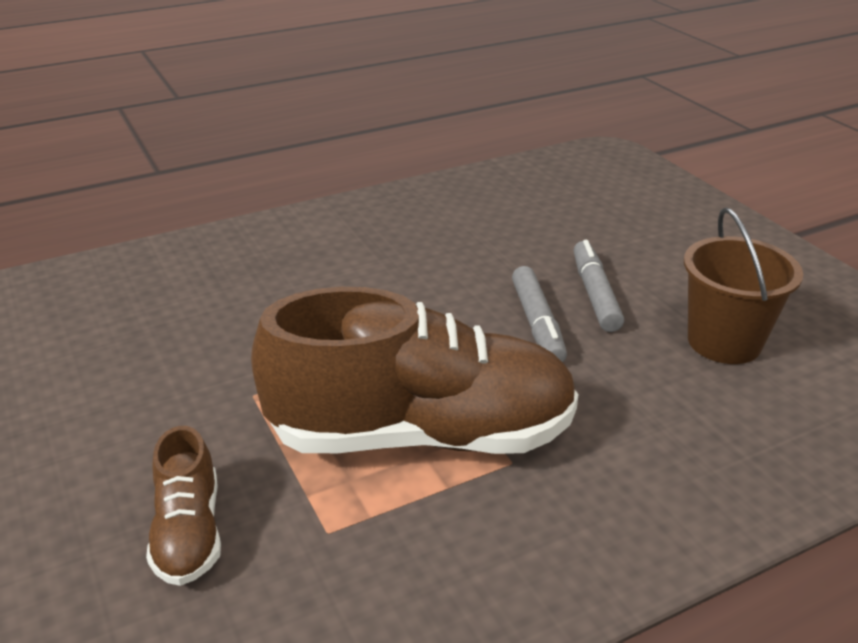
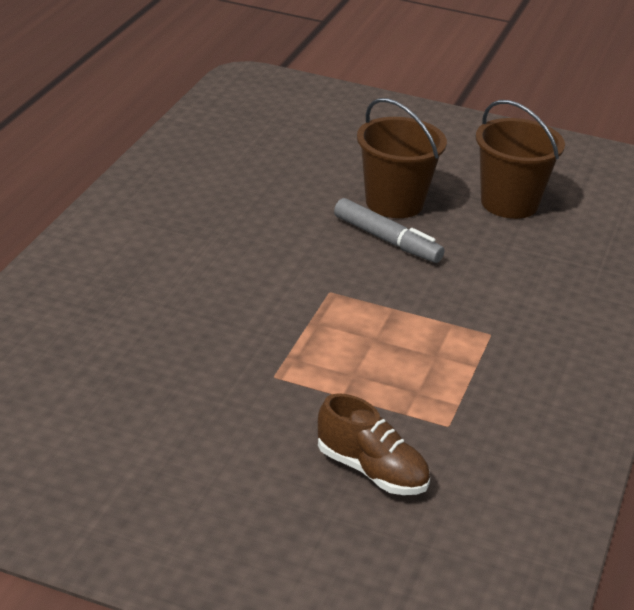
camera: 45 degrees left, 0 degrees up
(421, 435) = (419, 345): brown shoe -> none
(595, 294) = (394, 203): grey marker -> brown bucket

